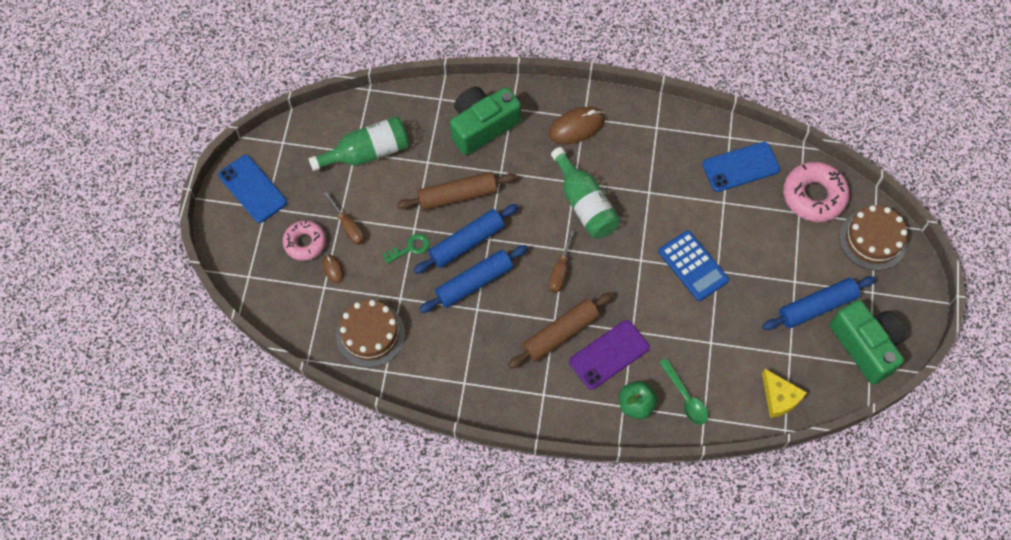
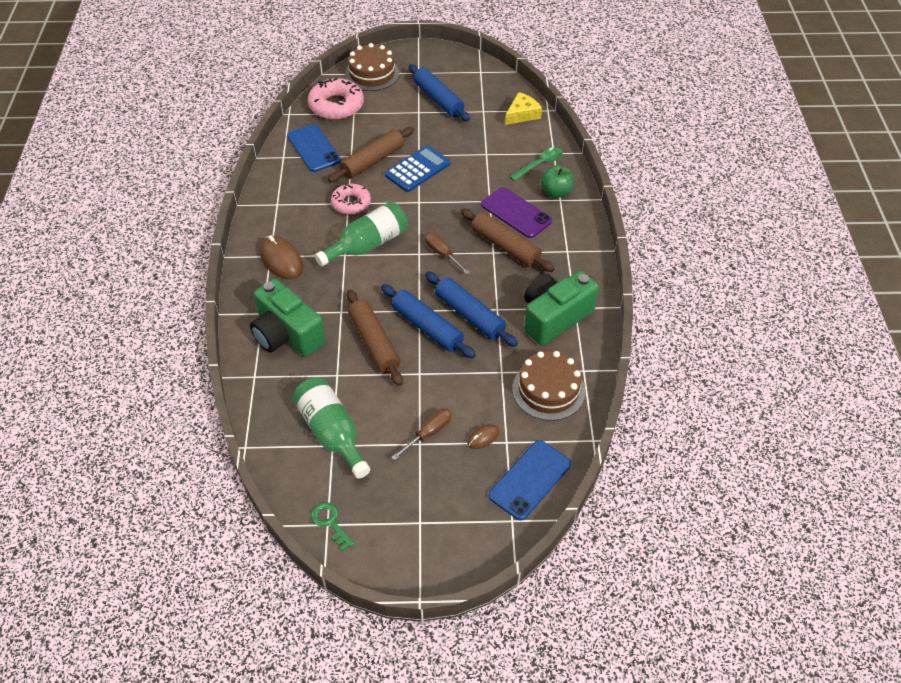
camera: 100 degrees left, 15 degrees down
(253, 189) = (396, 543): blue phone -> blue phone (530, 480)
(305, 243) = (457, 471): pink donut -> pink donut (351, 203)
(410, 248) = (443, 373): green key -> green key (330, 523)
(560, 271) = (442, 254): brown screwdriver -> brown screwdriver turned 135 degrees counterclockwise
(712, 222) = (372, 161): none -> brown rolling pin
(866, 346) = (465, 74): green camera -> green camera (554, 317)

